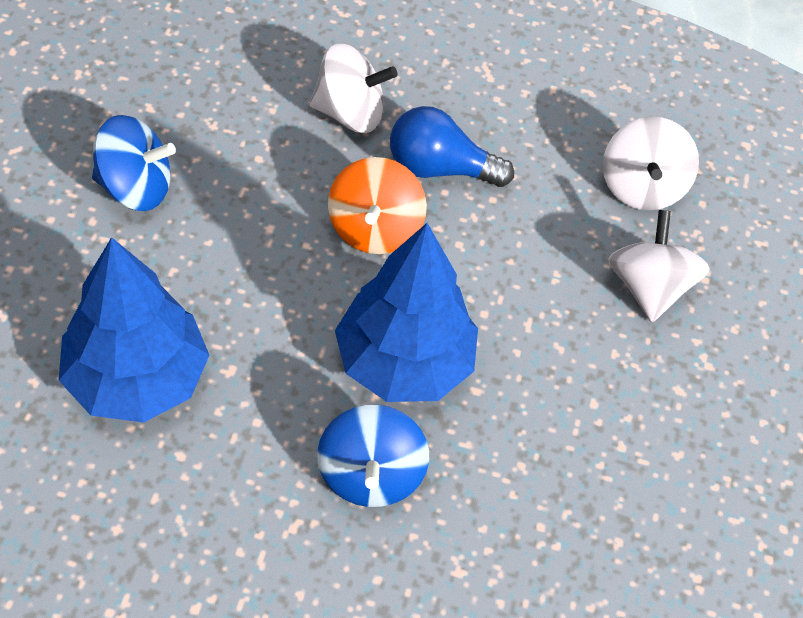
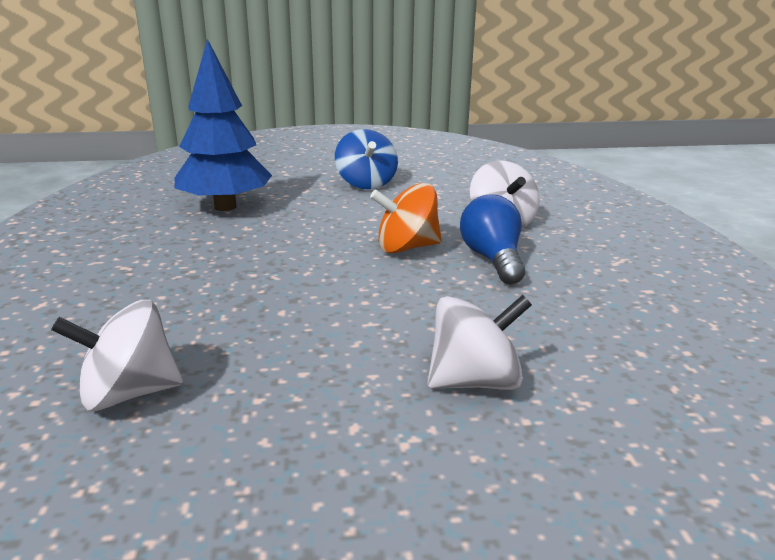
camera: 75 degrees right, 30 degrees down
(370, 474) = (177, 284): blue spinning top -> none
(403, 363) = (289, 278): blue tree -> none
(641, 187) = (600, 355): white spinning top -> white spinning top (129, 393)

